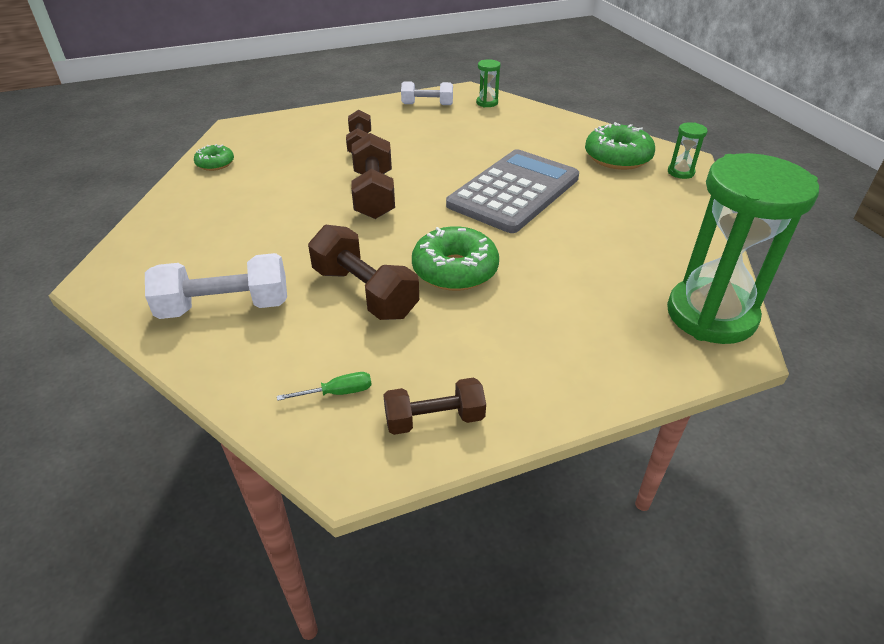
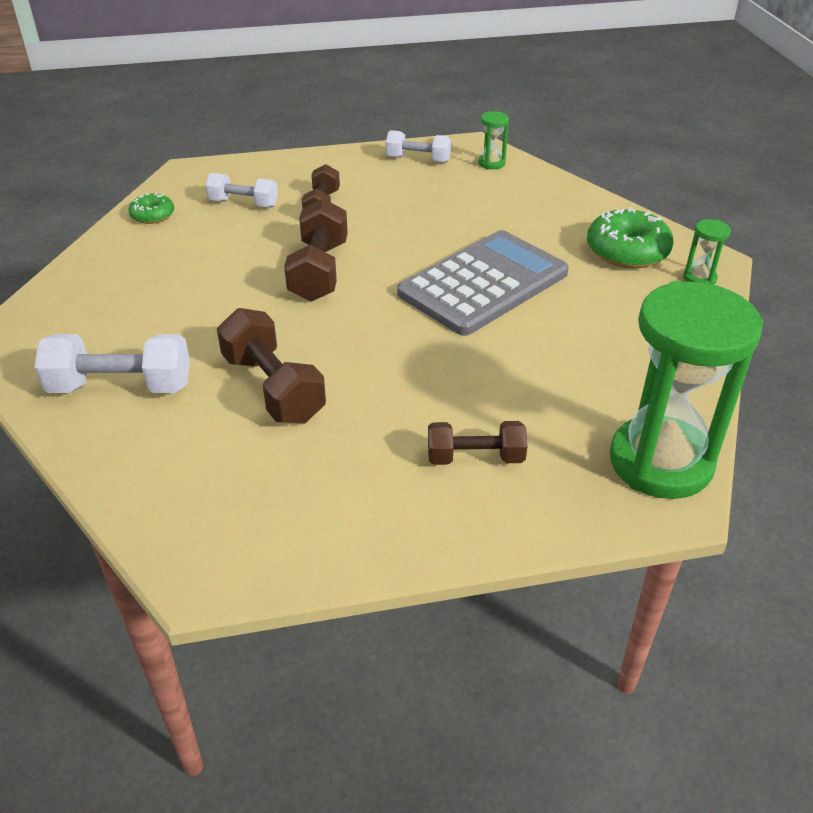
camera: 10 degrees right, 0 degrees up
(292, 148) = (243, 203): none -> white dumbbell
(338, 392) = (212, 496): green screwdriver -> none
(434, 419) = (304, 539): brown dumbbell -> brown dumbbell (475, 458)
(455, 270) = (381, 373): green donut -> none

